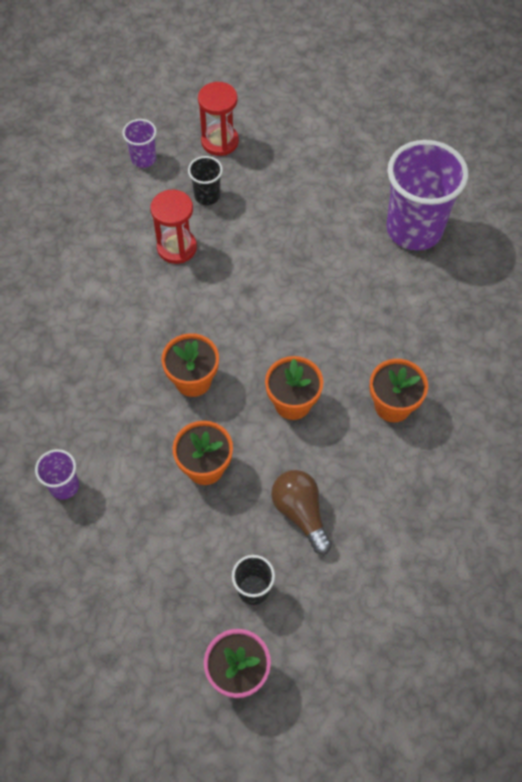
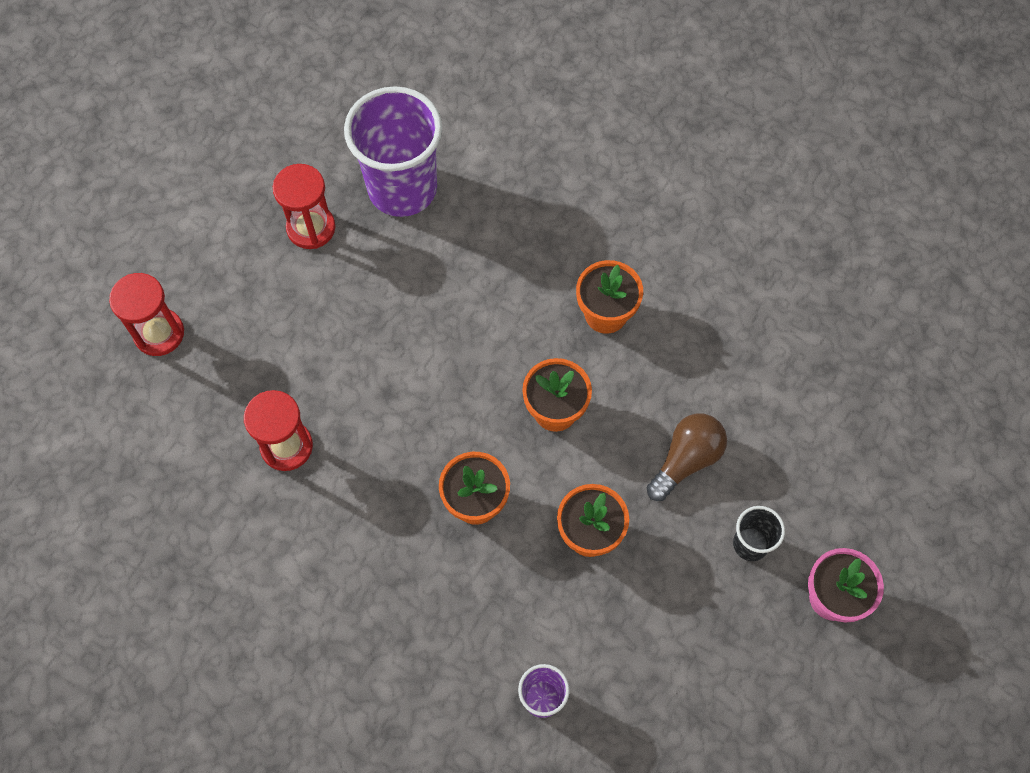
camera: 65 degrees left, 5 degrees up
(143, 159) = (131, 431): purple cup -> none
(207, 196) = (231, 382): black cup -> none
(300, 513) = (686, 460): brown light bulb -> brown light bulb turned 135 degrees clockwise
(348, 189) = (311, 228): none -> red hourglass

